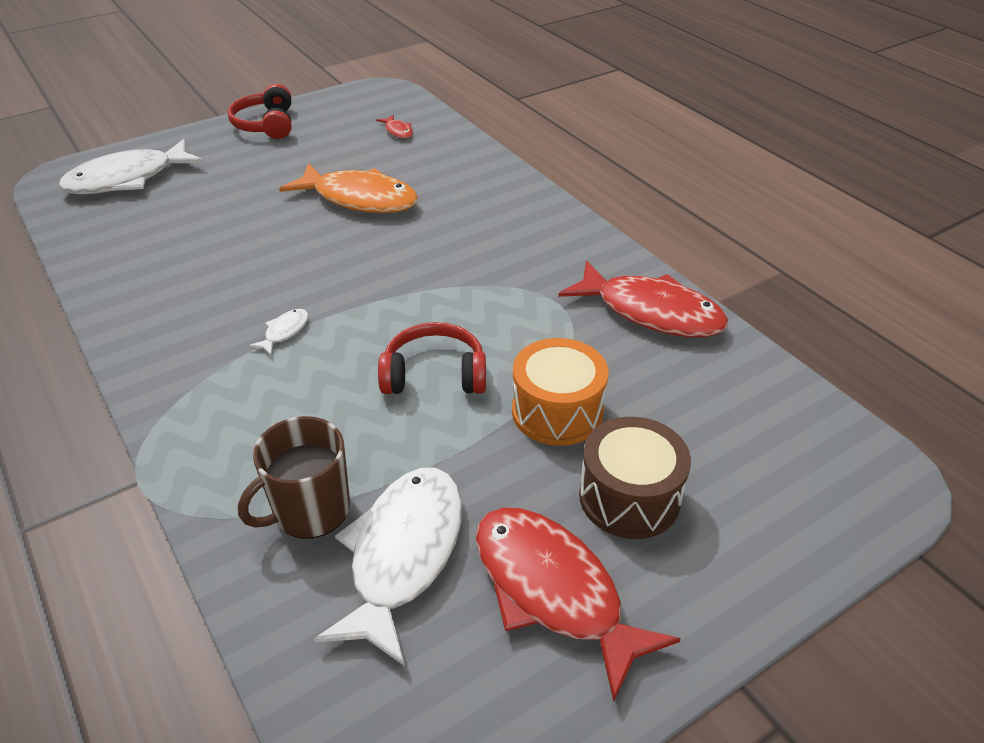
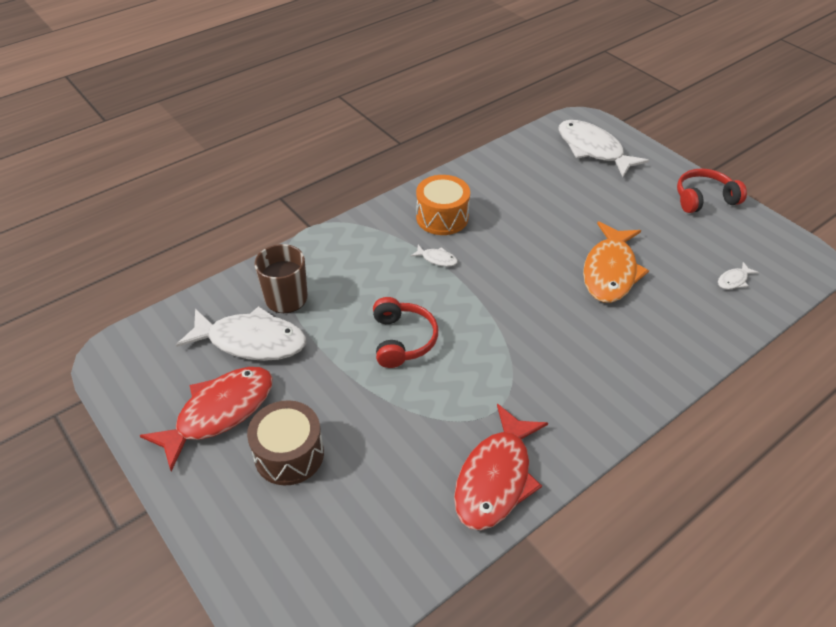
camera: 85 degrees right, 5 degrees up
(398, 131) = (733, 280): red fish -> white fish
(557, 411) = (369, 411): orange drum -> orange drum (442, 217)

